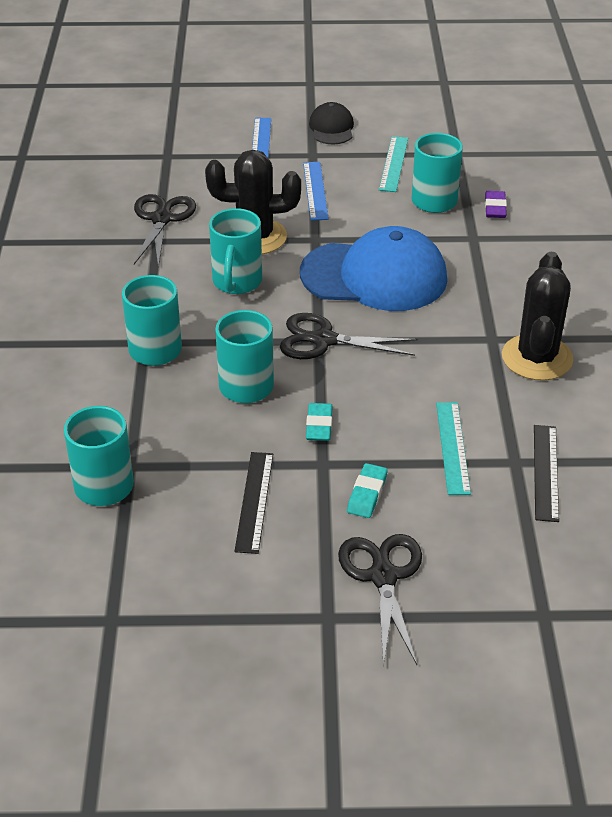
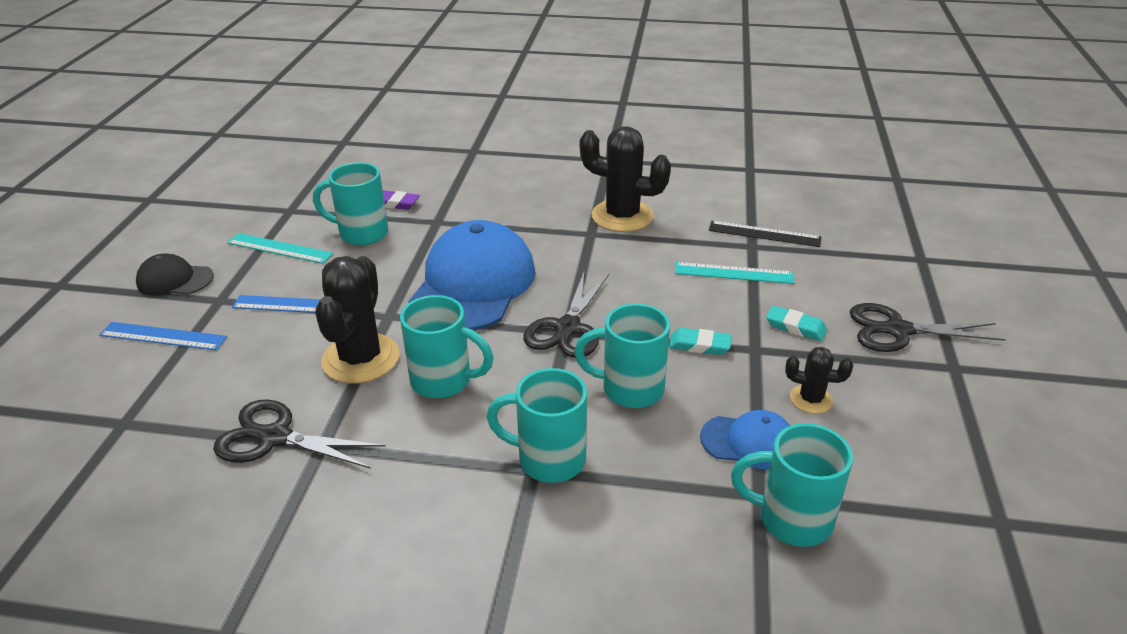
camera: 80 degrees left, 5 degrees down
(190, 459) = (749, 442): none -> blue cap
(254, 501) = (811, 399): black ruler -> black cactus

